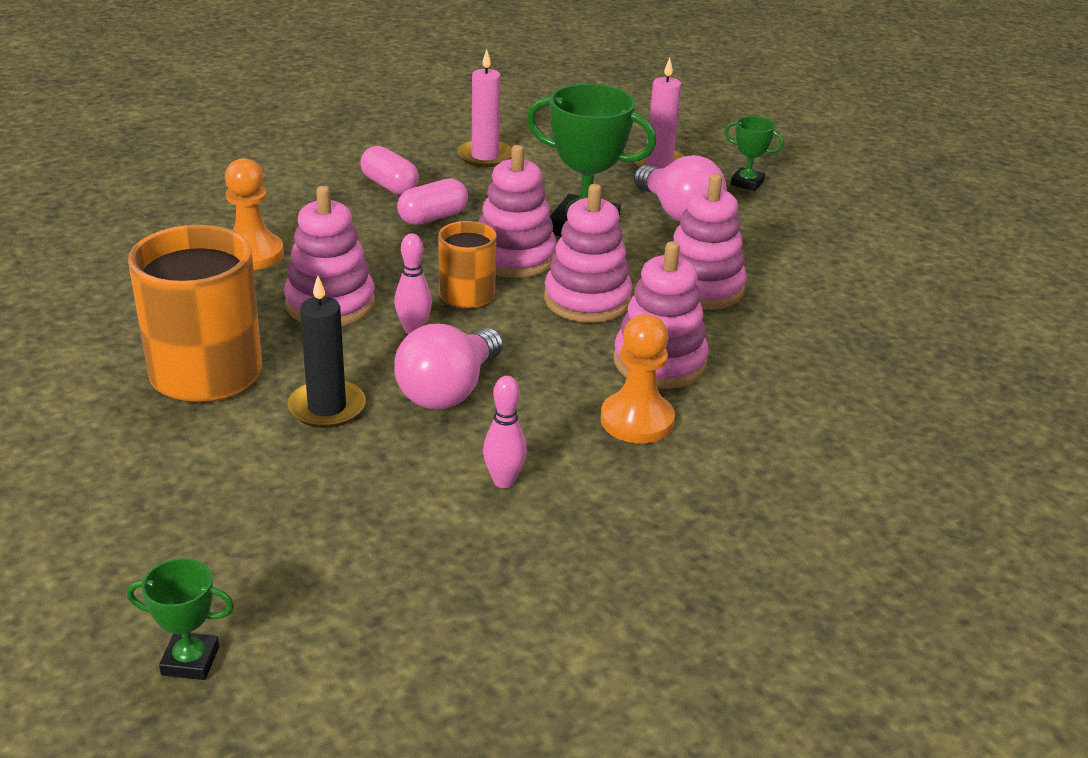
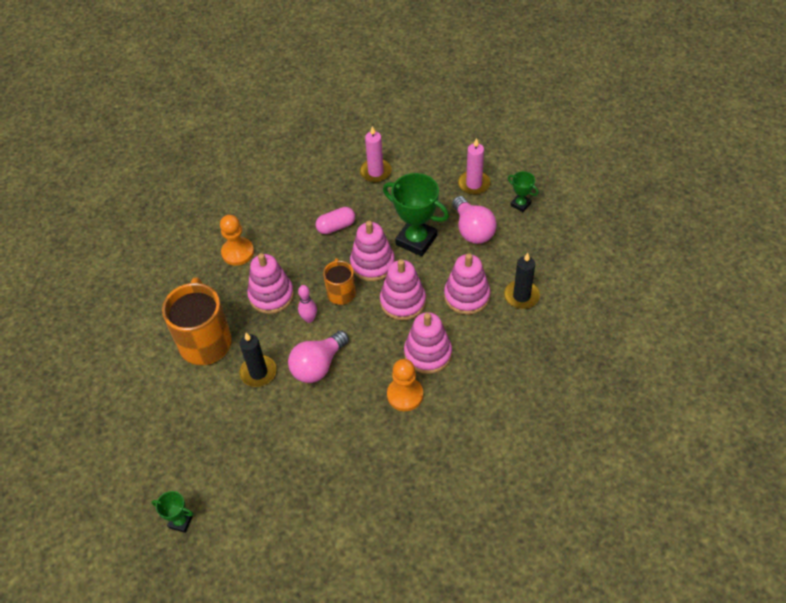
camera: 15 degrees right, 20 degrees up
(389, 185) = (318, 197): pink capsule -> none
(504, 481) = (331, 430): pink bowling pin -> none
(799, 283) = (521, 296): none -> black candle

